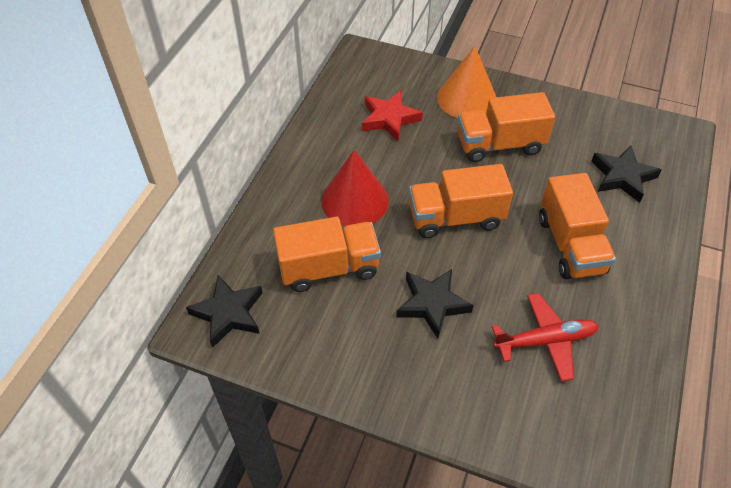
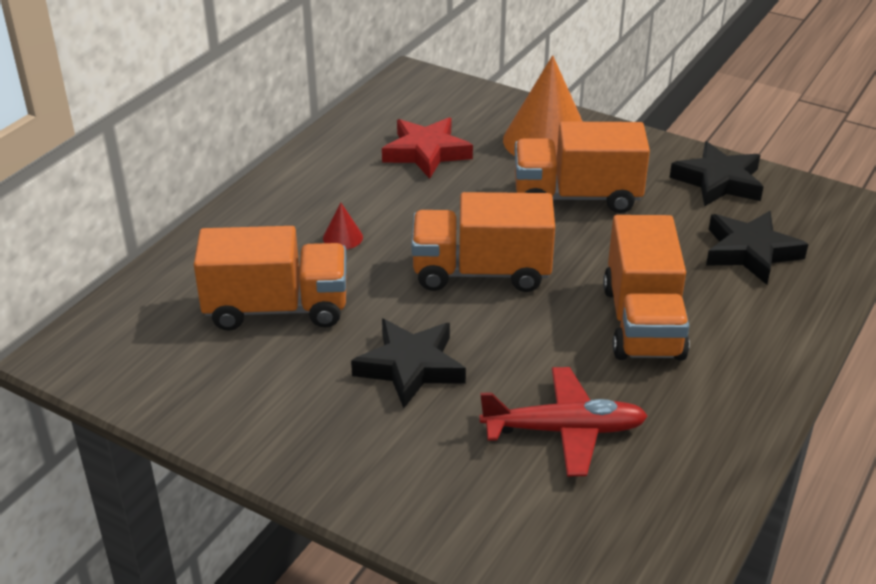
camera: 10 degrees right, 15 degrees down
(228, 313) = (116, 343): black star -> black star (718, 181)
(354, 200) = (343, 237): red cone -> red cone, size x0.41

